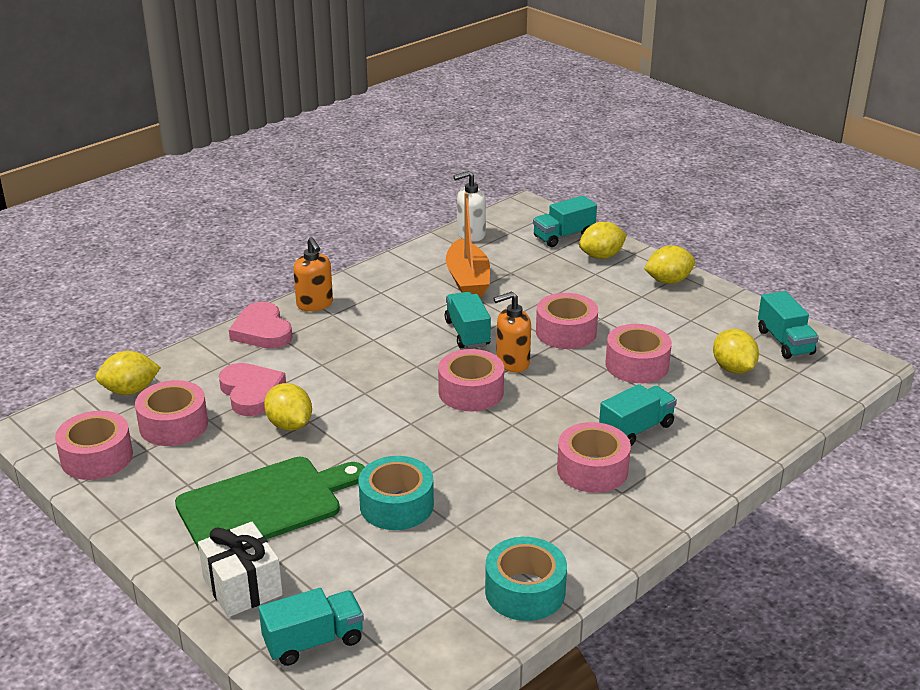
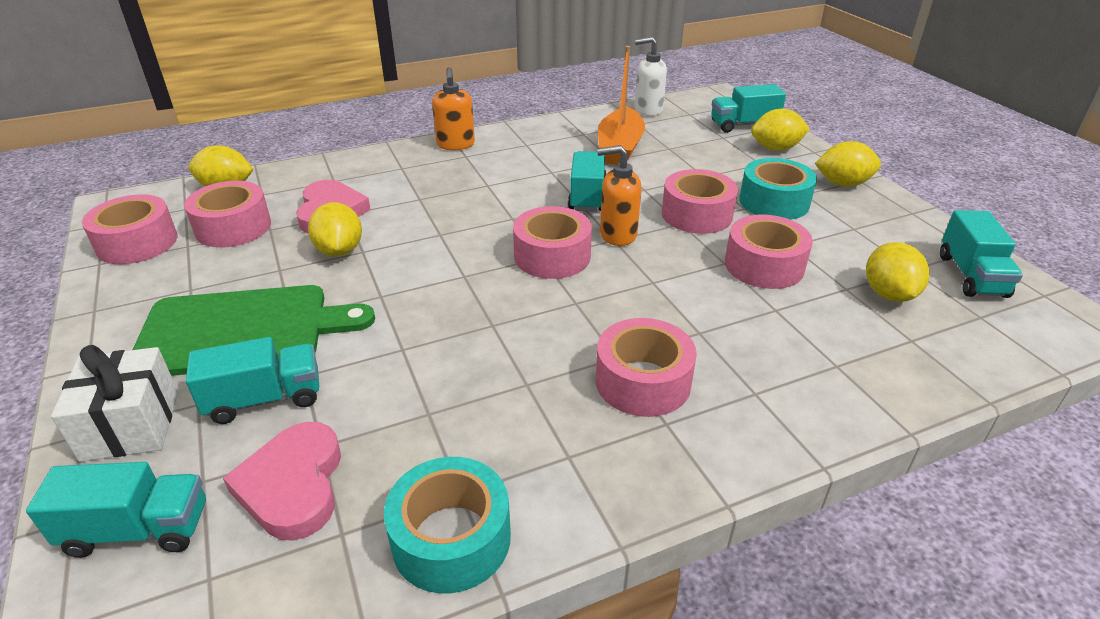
camera: 20 degrees right, 5 degrees up
(262, 331) = (389, 159): pink heart -> pink heart (293, 485)
(396, 505) = (378, 368): turquoise tape -> turquoise tape (774, 202)
(636, 429) = (726, 342): turquoise truck -> turquoise truck (265, 399)

